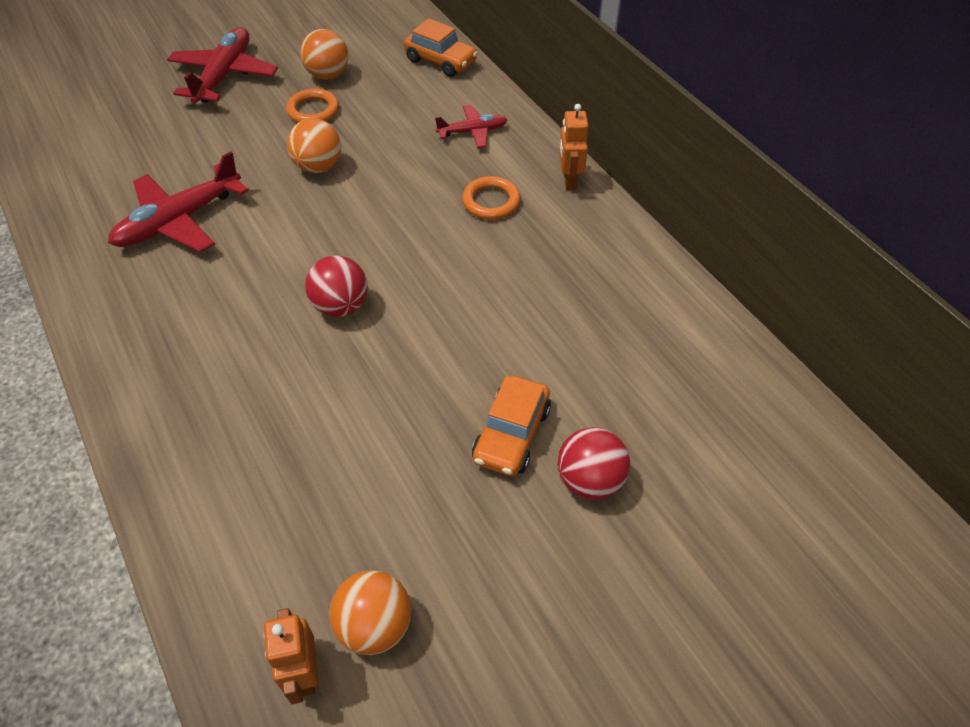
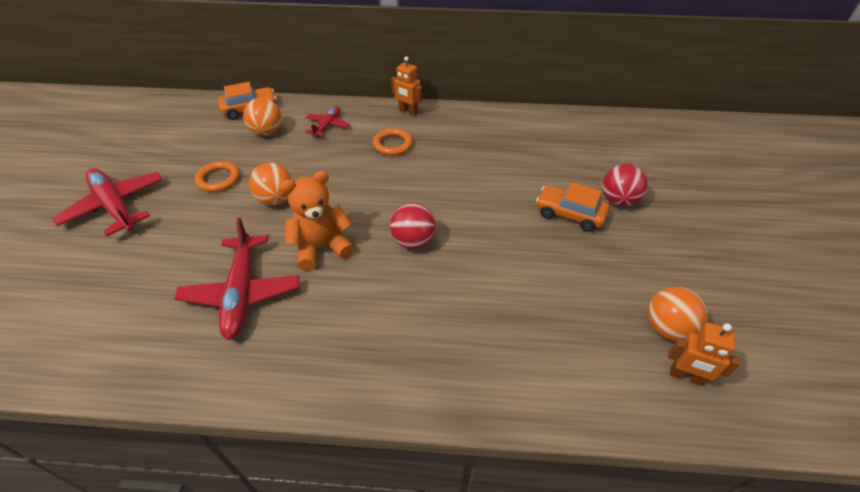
camera: 55 degrees left, 5 degrees down
(276, 239) = (321, 247): none -> orange teddy bear
(328, 75) = (192, 158): orange ball -> orange ball (267, 132)
(511, 434) = (569, 214): orange car -> orange car turned 150 degrees clockwise

